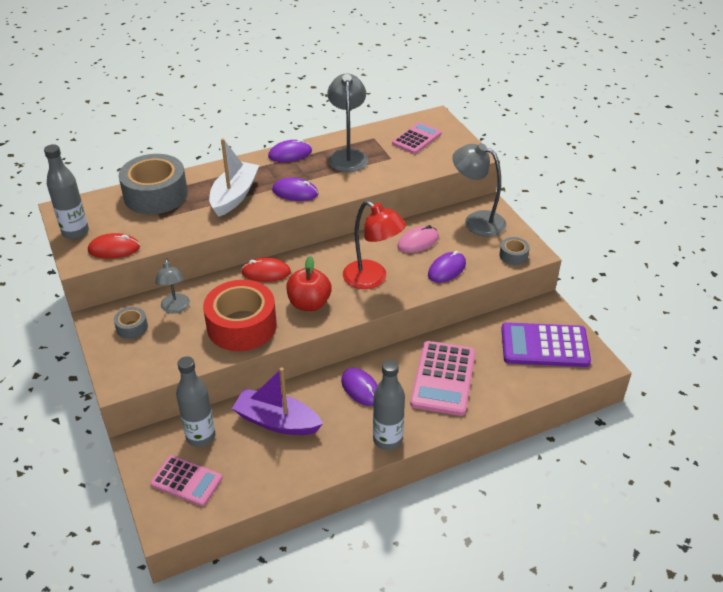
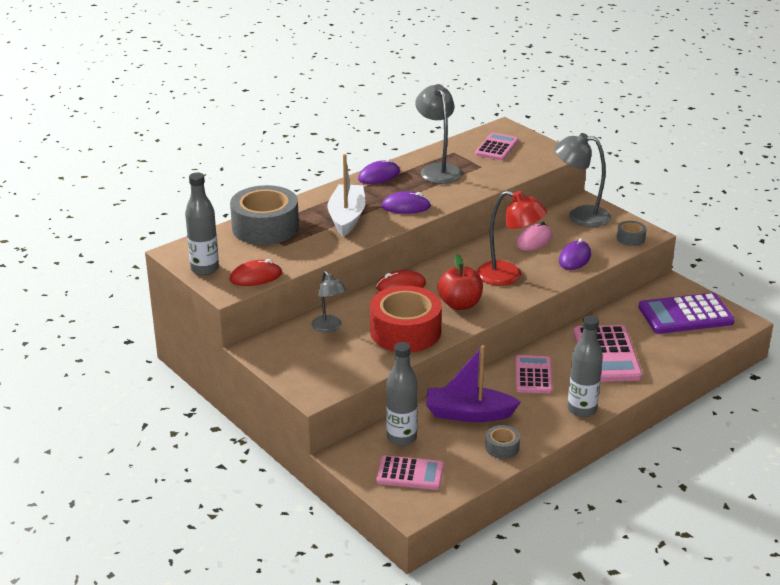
camera: 15 degrees left, 10 degrees down
(132, 327) = (296, 350): grey tape -> grey tape (502, 447)
(360, 388) = (533, 375): purple mouse -> pink calculator

